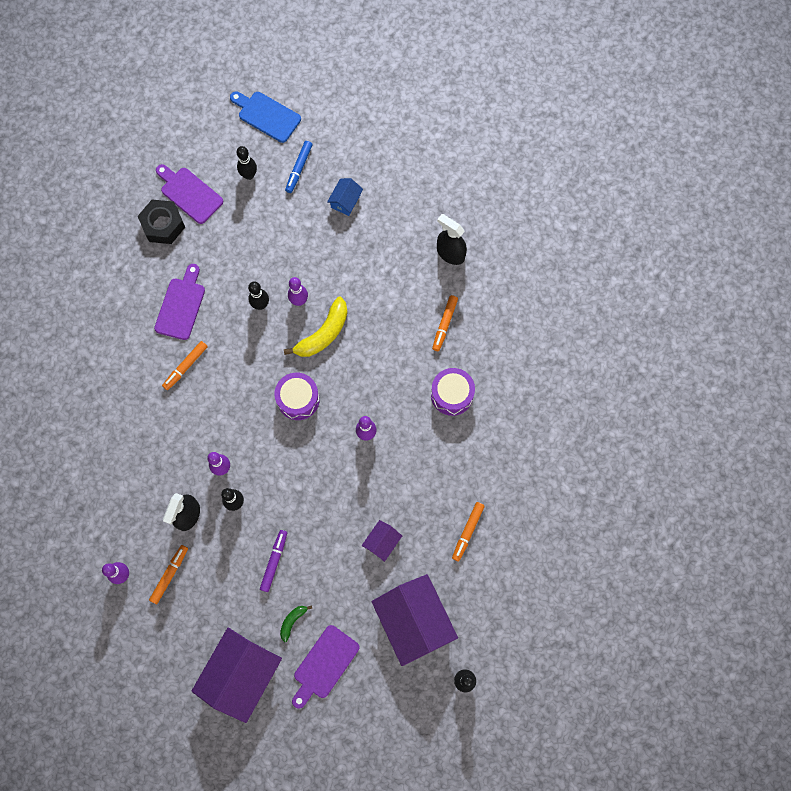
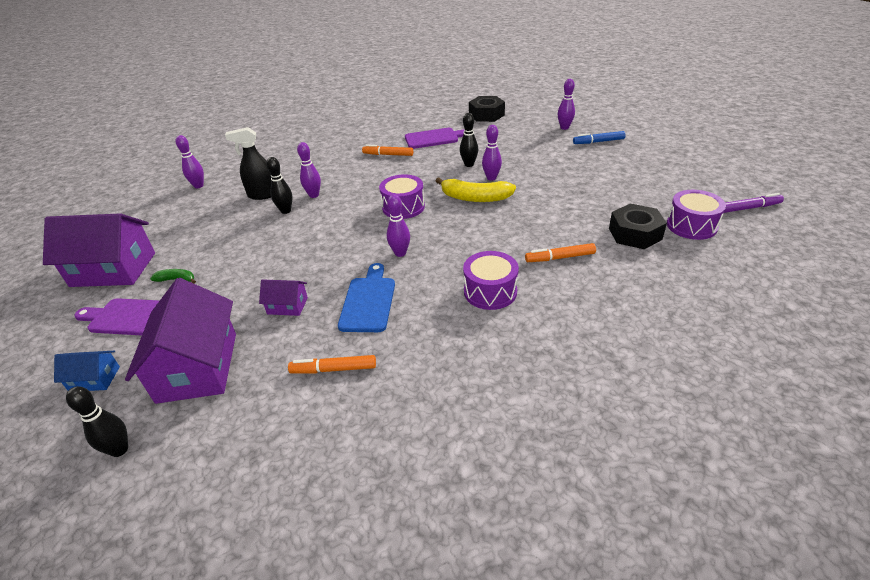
camera: 65 degrees right, 35 degrees down
(169, 575) = (205, 204): orange marker -> none
(189, 194) = (520, 115): purple cutting board -> none
(249, 175) = (564, 127): black bowling pin -> purple bowling pin
(267, 116) = (618, 118): blue cutting board -> blue cutting board (368, 301)
(274, 561) = (237, 248): purple marker -> purple marker (749, 208)
(345, 201) = (602, 167): blue house -> blue house (94, 379)
(414, 621) = (198, 367): purple house -> purple house turned 45 degrees counterclockwise
(450, 253) = (635, 234): black spray bottle -> black nut
(466, 208) = (691, 226): none -> purple drum

